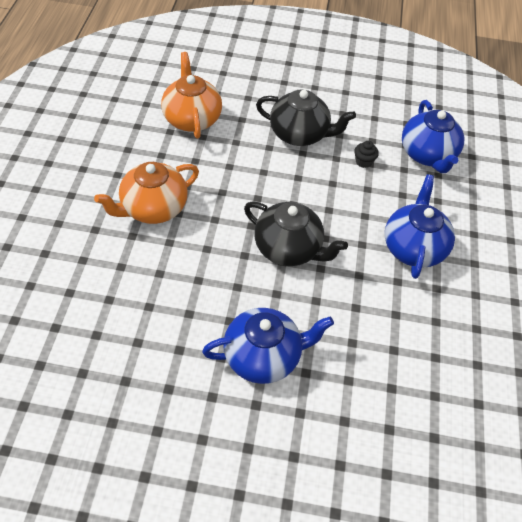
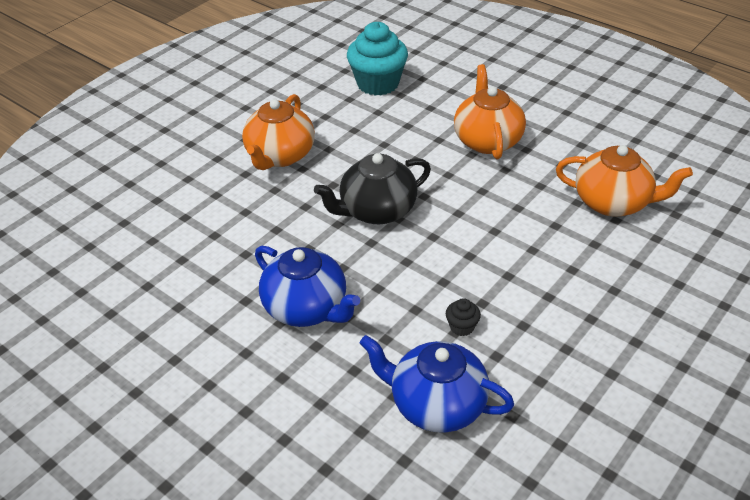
camera: 125 degrees right, 10 degrees down
(97, 328) = (378, 83): none -> turquoise cupcake
(263, 356) = (280, 156): blue teapot -> orange teapot
(300, 134) = (542, 285): black teapot -> none

